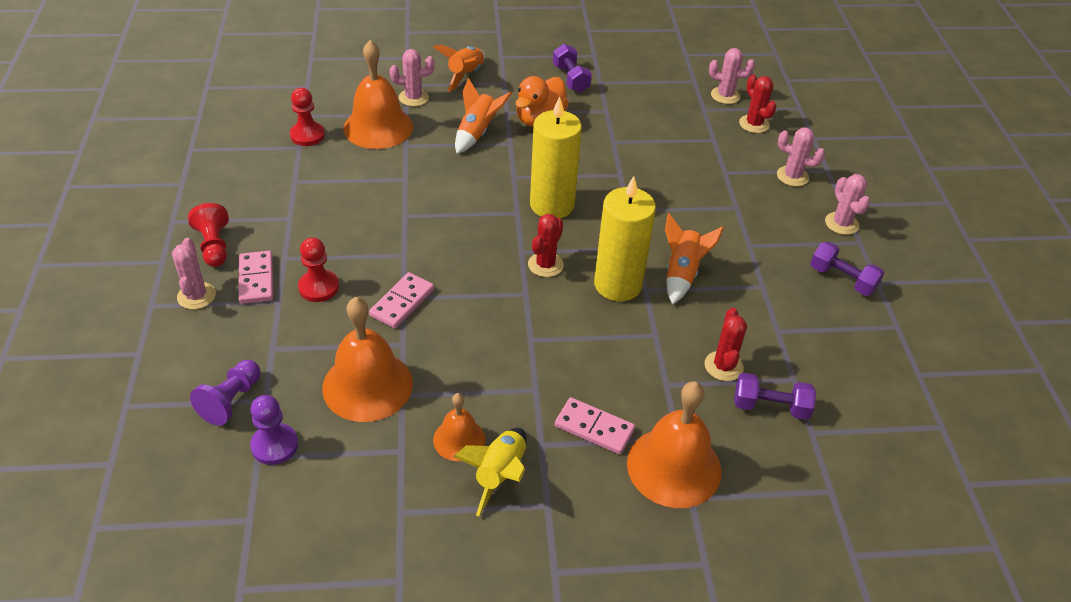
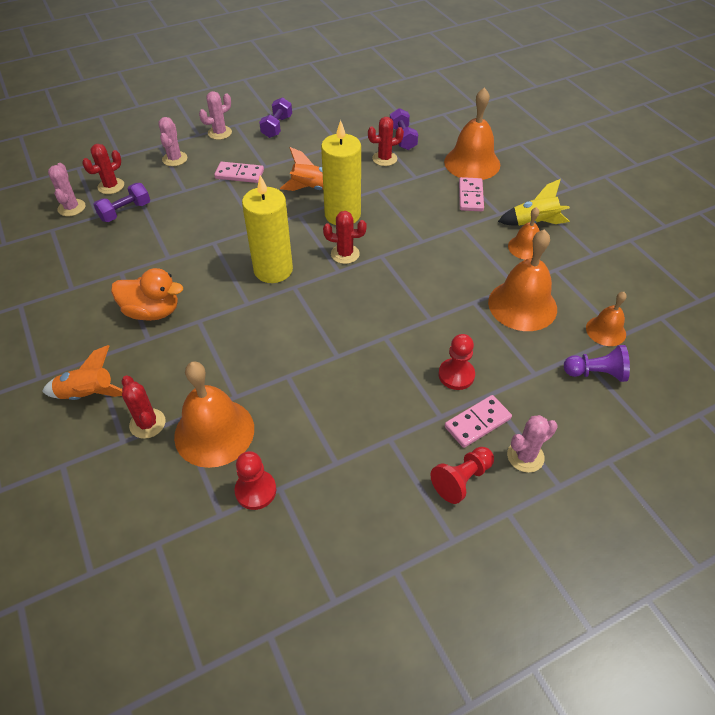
camera: 110 degrees left, 5 degrees up
(274, 445) = (606, 331): purple pawn -> orange bell
(402, 302) = (436, 317): pink domino -> pink domino (239, 174)
(413, 98) = (147, 423): pink cactus -> red cactus
(477, 133) = (192, 349): orange rocket -> none
(571, 79) = (71, 310): purple dumbbell -> purple dumbbell (125, 212)

